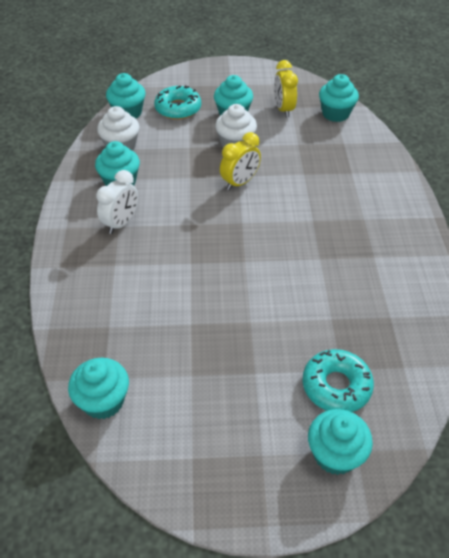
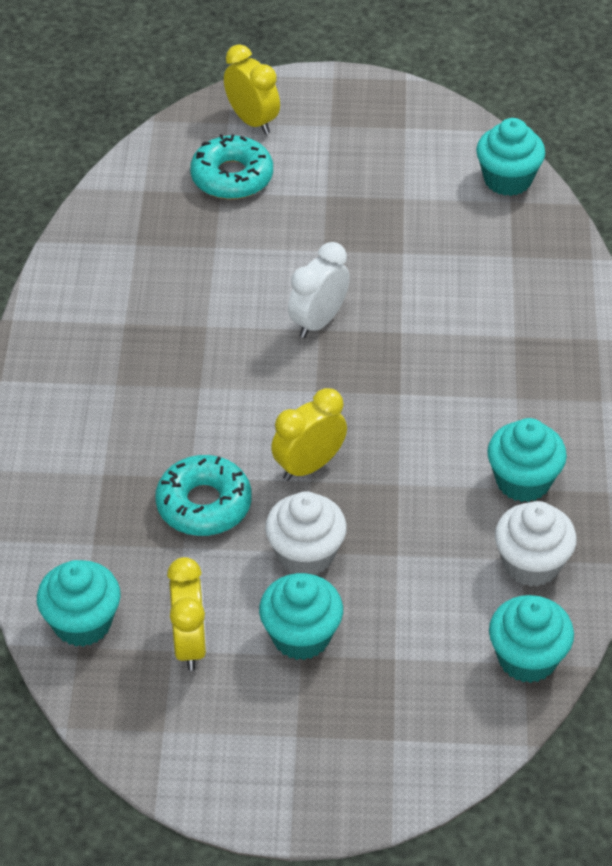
camera: 175 degrees left, 0 degrees up
(121, 223) = (512, 402): white clock -> white clock (318, 321)
(178, 109) = (419, 663): turquoise donut -> turquoise donut (204, 504)
(335, 454) = (252, 121): turquoise cupcake -> yellow clock

